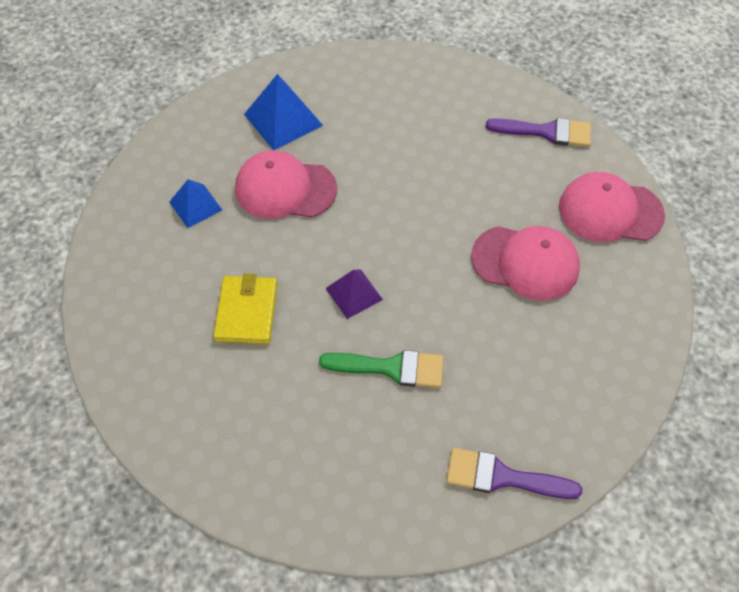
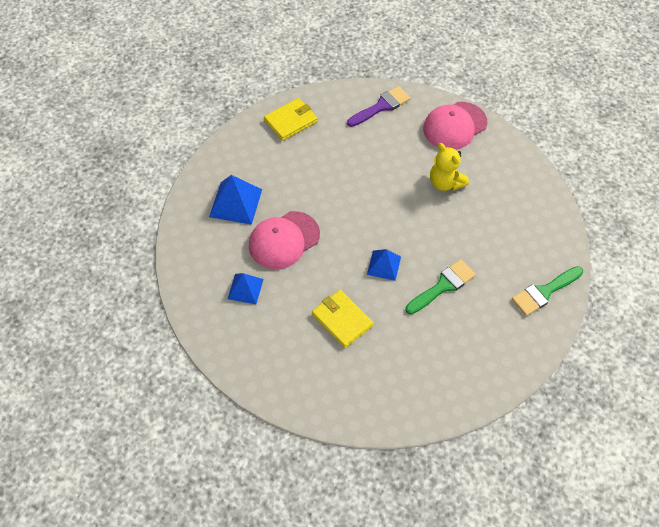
camera: 45 degrees left, 0 degrees up
(353, 293) = (384, 265): purple pyramid -> blue pyramid
(429, 81) = (291, 121): none -> yellow wallet
(502, 477) = (544, 292): purple brush -> green brush
(525, 262) = (445, 183): pink cap -> yellow teddy bear

